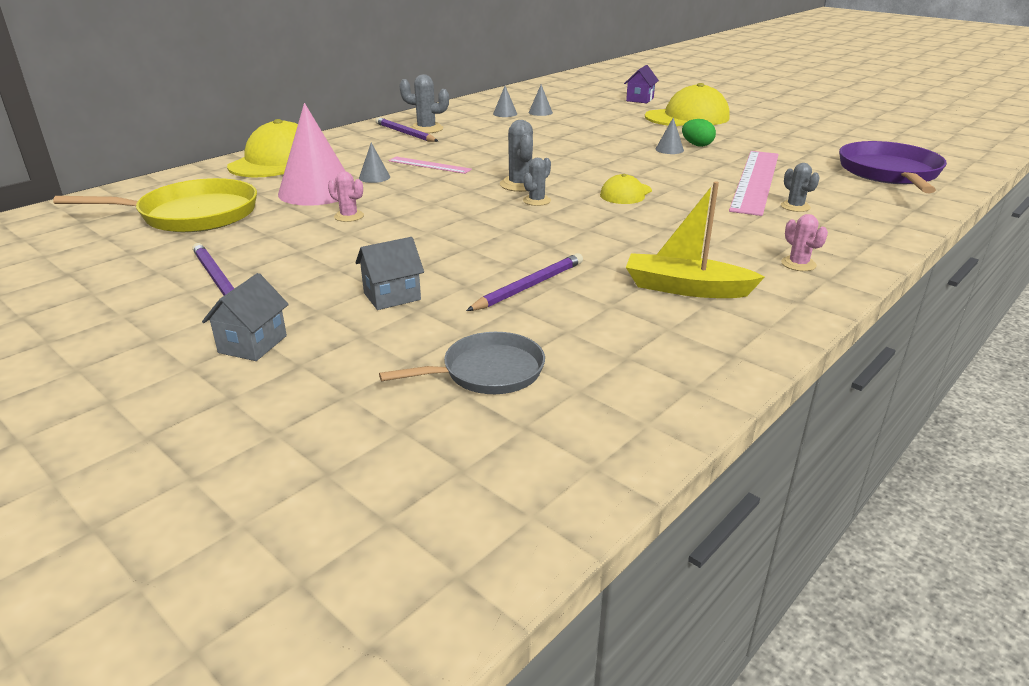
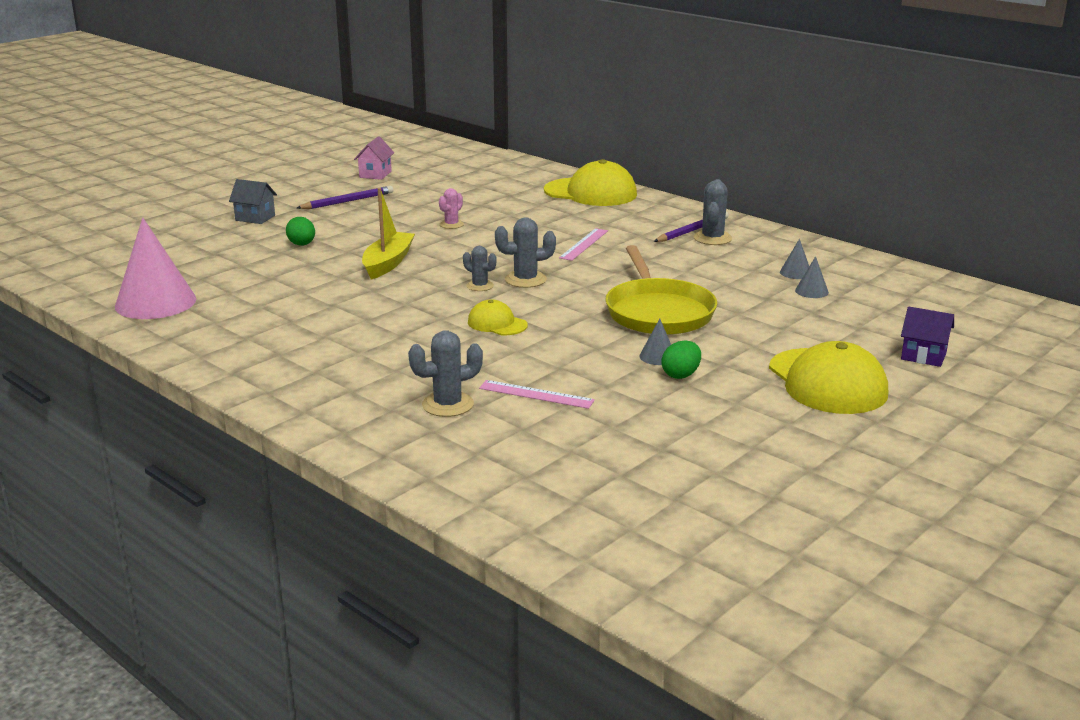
camera: 90 degrees right, 5 degrees down
(98, 267) = (375, 174): none -> pink house
(192, 215) = (462, 183): yellow pan -> yellow pan (658, 312)
(317, 191) = (511, 211): pink cone -> pink cone (155, 302)
(374, 177) = (547, 227): grey cone -> none
(392, 296) = (302, 245): grey house -> green egg
(487, 372) = (190, 271): grey pan -> none
(529, 286) = (300, 282): purple pencil -> none
(686, 288) = (274, 333): yellow boat -> yellow boat (388, 263)
(755, 181) = (536, 394): pink ruler -> pink ruler, size x0.50
(795, 206) = (448, 405): grey cactus -> grey cactus, size x1.54
(798, 264) = (301, 383): pink cactus -> none
(889, 173) = (569, 492): purple pan -> none

